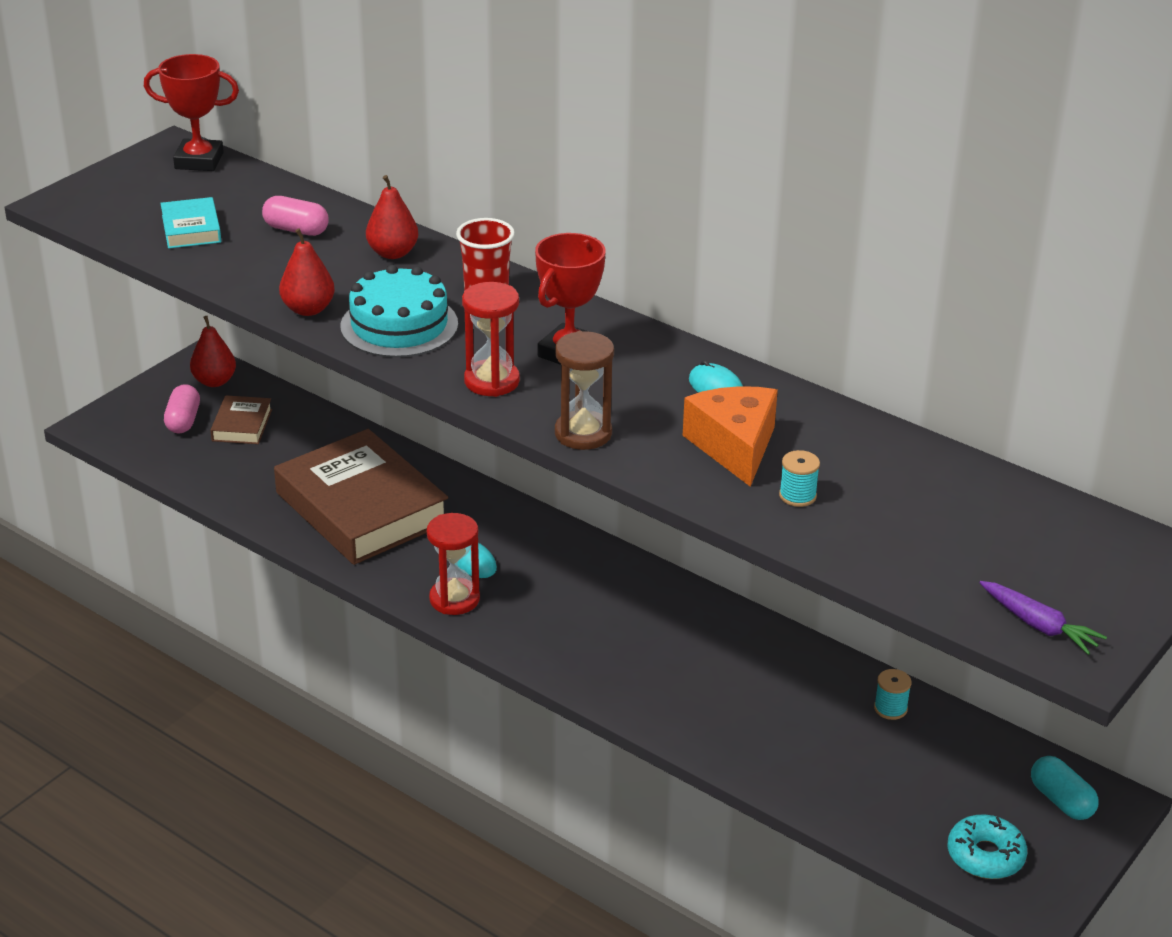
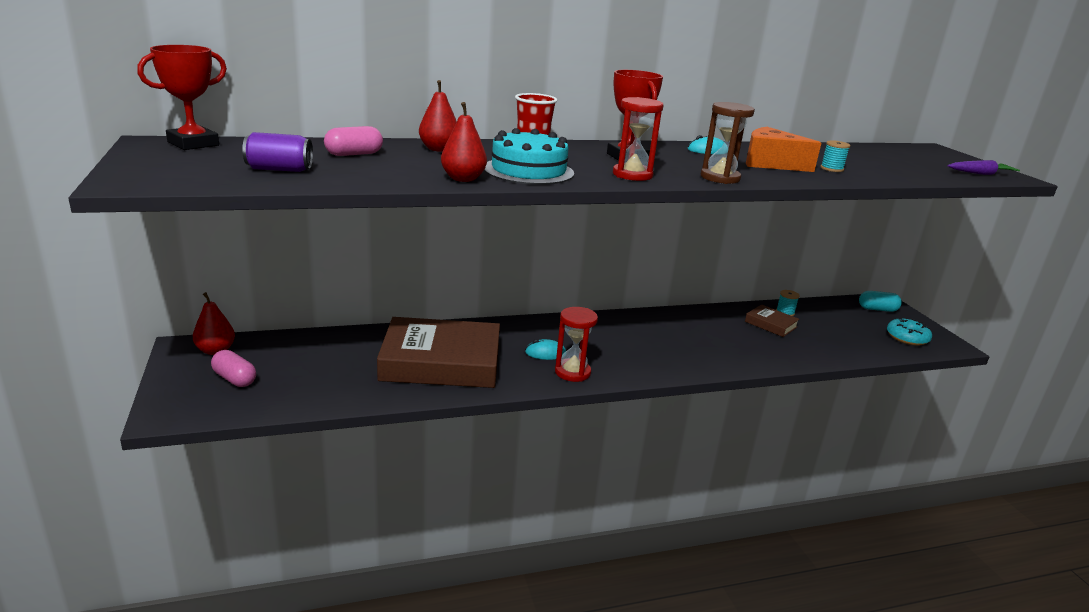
camera: 55 degrees left, 10 degrees down
(191, 229) = (279, 169): turquoise book -> purple can
(242, 425) = (283, 362): brown book -> brown book (771, 324)

